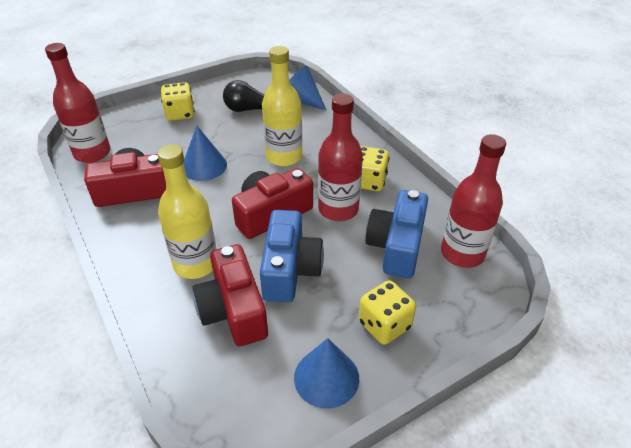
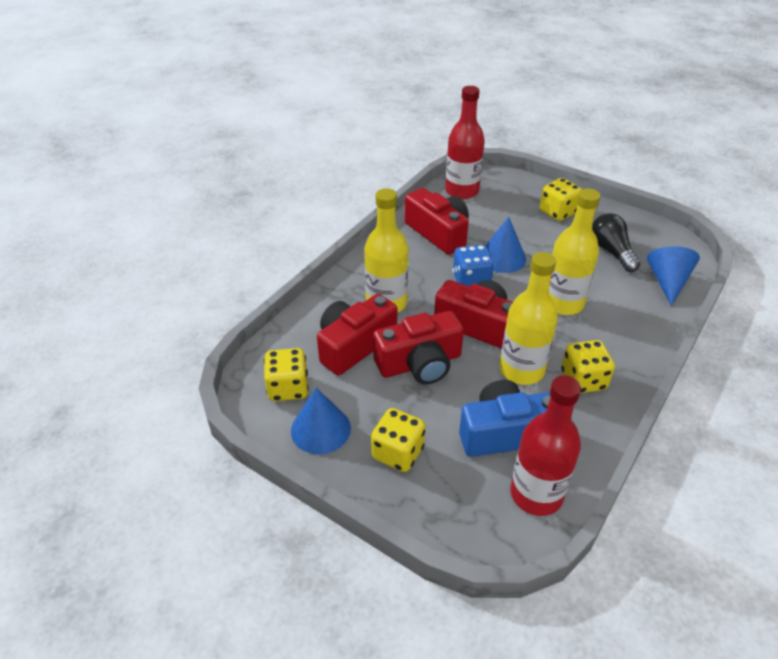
camera: 65 degrees right, 0 degrees up
(215, 196) = (471, 281): none -> blue dice
(254, 389) = (288, 388): none -> yellow dice
(290, 269) = (419, 363): blue camera -> red camera
(338, 209) = (521, 370): red bottle -> yellow bottle

